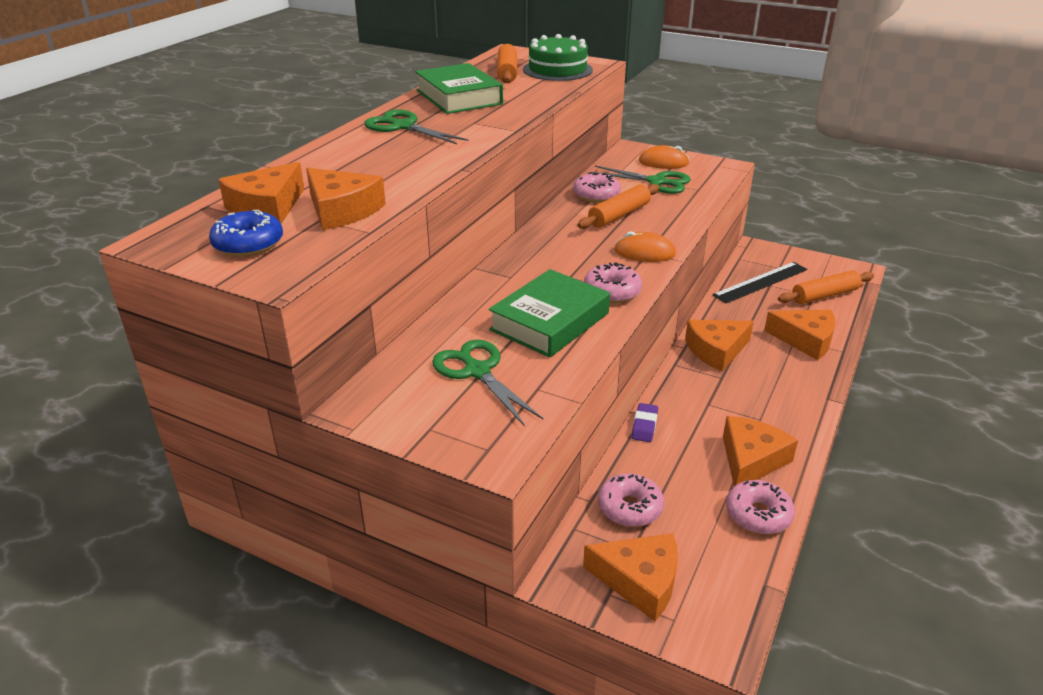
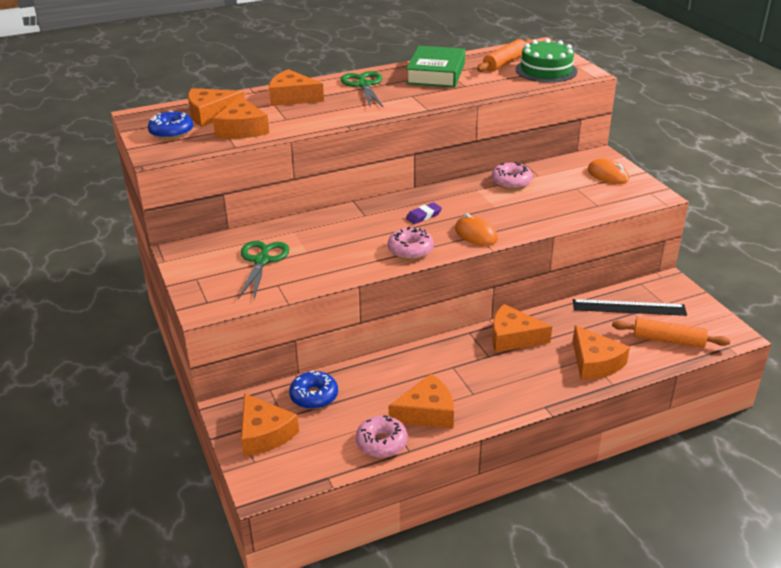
camera: 40 degrees right, 0 degrees up
(341, 160) = (292, 97): none -> orange cheese
(549, 321) = (343, 251): green book -> none
(619, 215) = (503, 202): orange rolling pin -> none
(630, 508) = (314, 396): pink donut -> blue donut
(644, 426) = (391, 358): purple eraser -> purple eraser (423, 216)
(657, 182) = (574, 188): green scissors -> none

